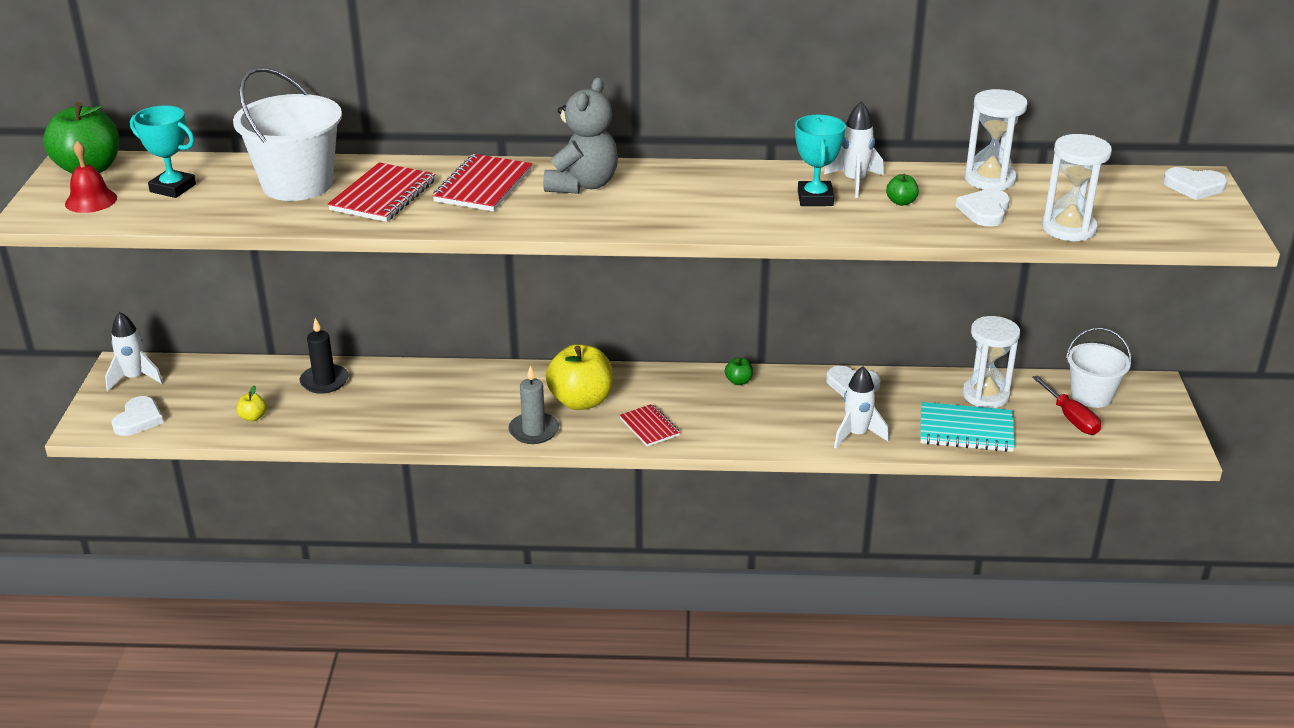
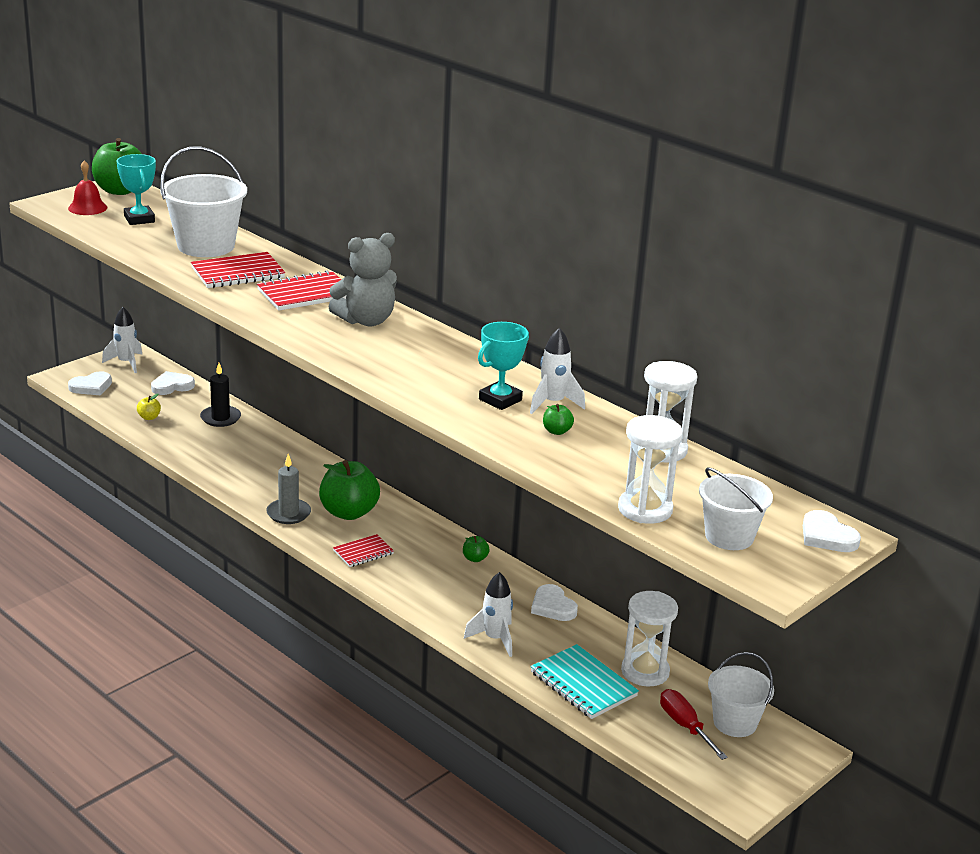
camera: 40 degrees right, 5 degrees down
(581, 401) = (349, 512): yellow apple -> green apple
(649, 427) = (363, 552): red notebook -> red notebook turned 45 degrees clockwise
(985, 211) = (606, 467): white heart -> white heart (172, 386)
(1070, 418) = (685, 726): red screwdriver -> red screwdriver turned 135 degrees clockwise
(1149, 219) = (729, 537): none -> white bucket

